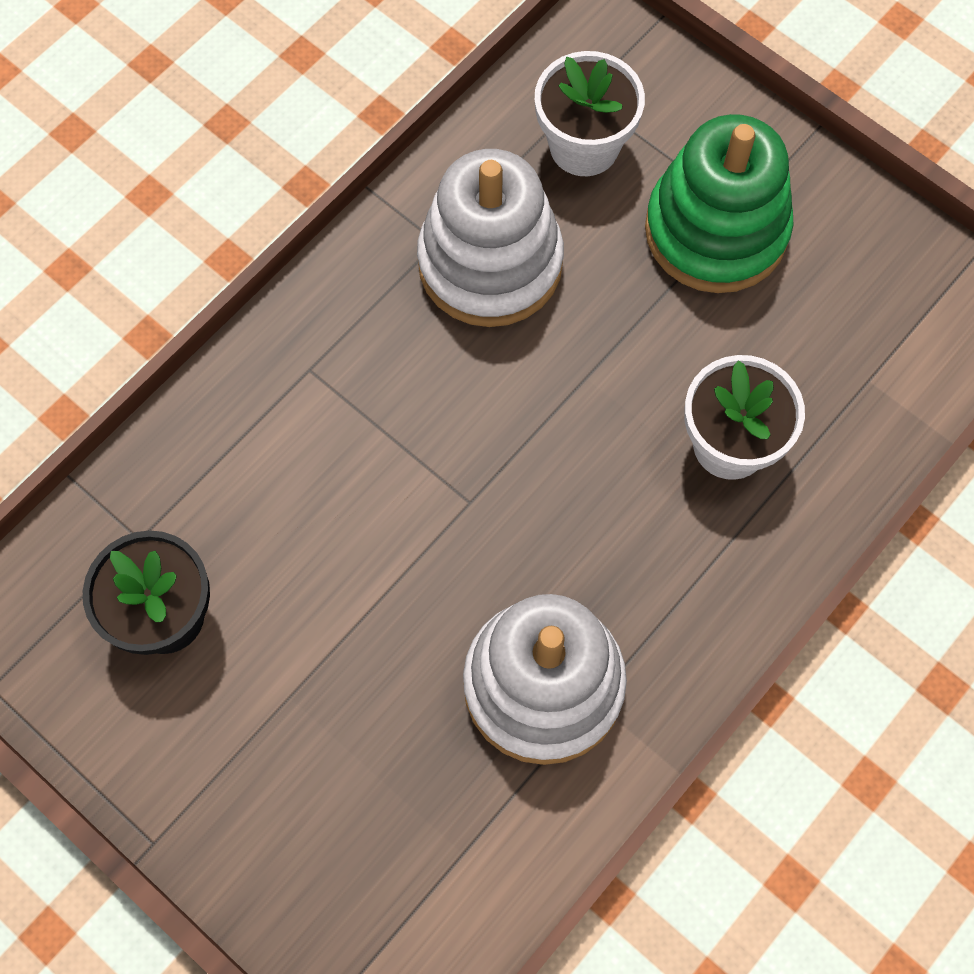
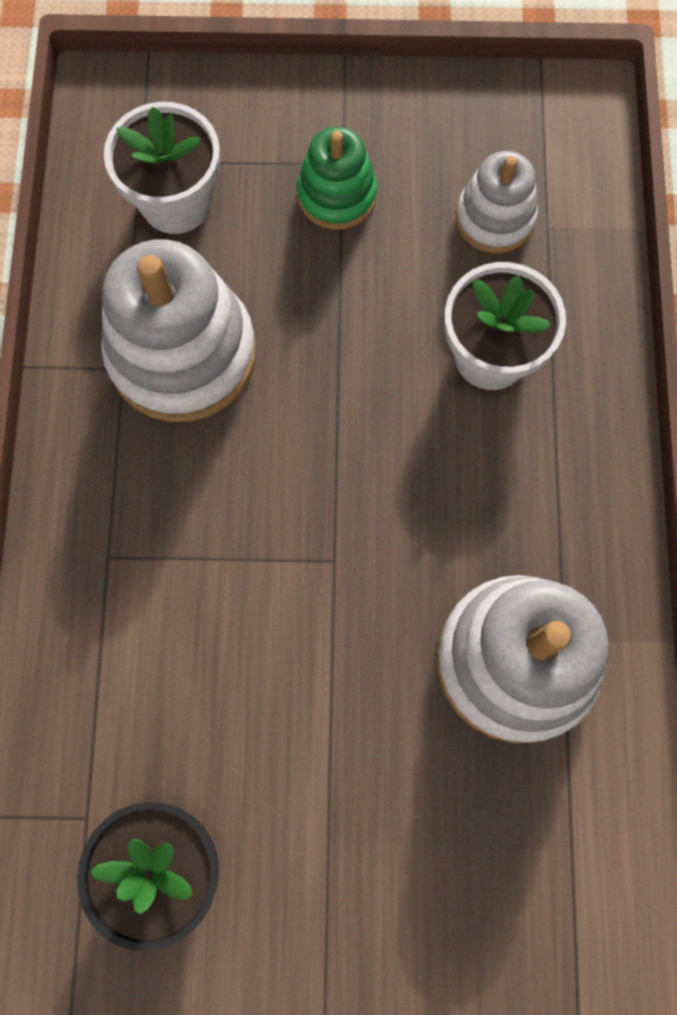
camera: 40 degrees left, 5 degrees up
(716, 230) = (337, 195): green stacking toy -> green stacking toy, size x0.56
(830, 341) = (494, 218): none -> white stacking toy

